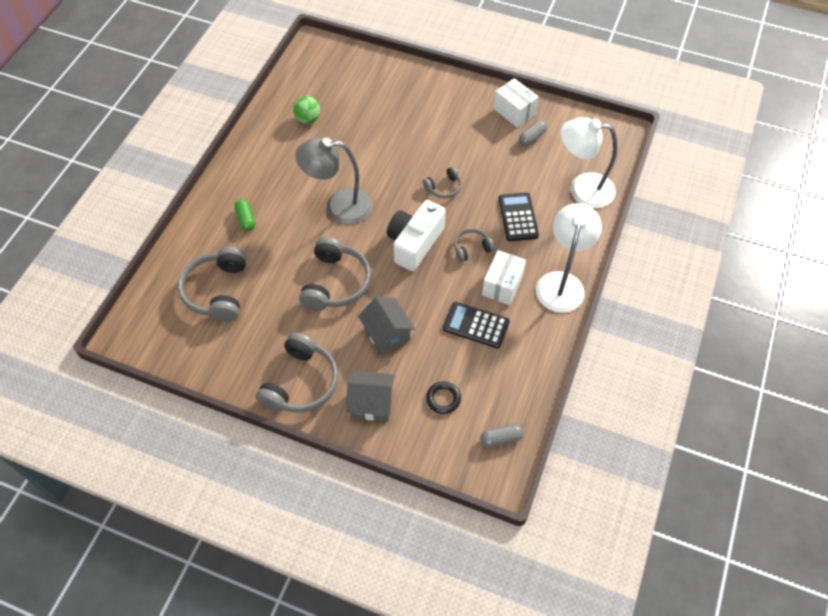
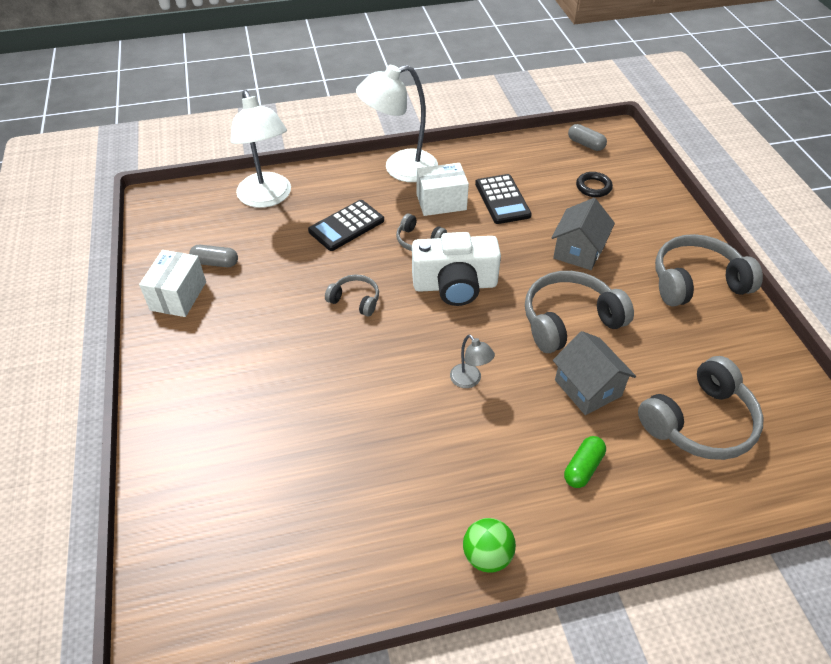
camera: 125 degrees left, 10 degrees down
(308, 119) = (350, 518): green ball -> green ball (487, 555)
(339, 206) = (469, 380): grey lamp -> grey lamp, size x0.46
(371, 403) = (652, 226): grey house -> grey house (587, 388)

